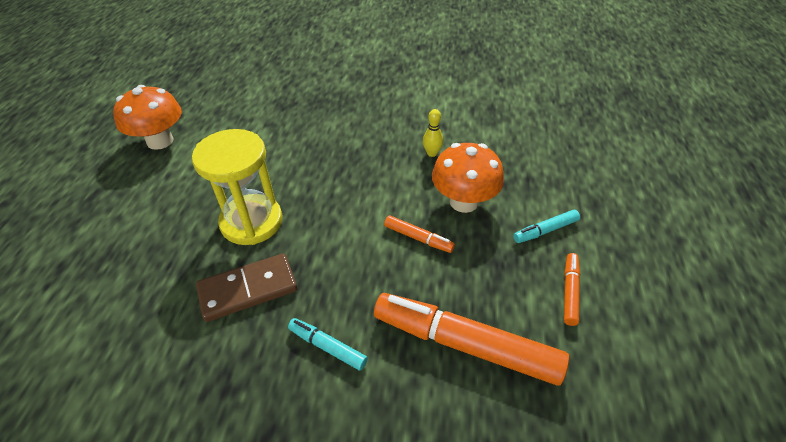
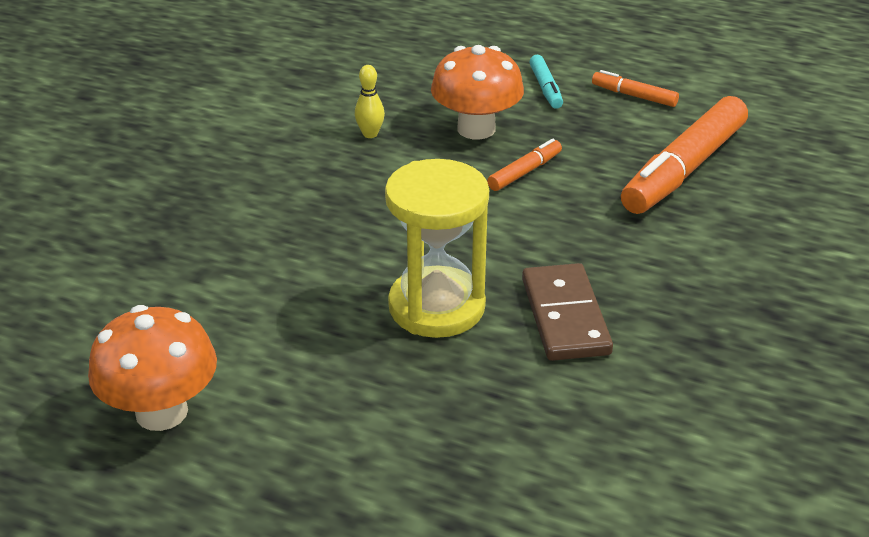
camera: 75 degrees left, 10 degrees down
(327, 347) = (668, 259): turquoise marker -> none

